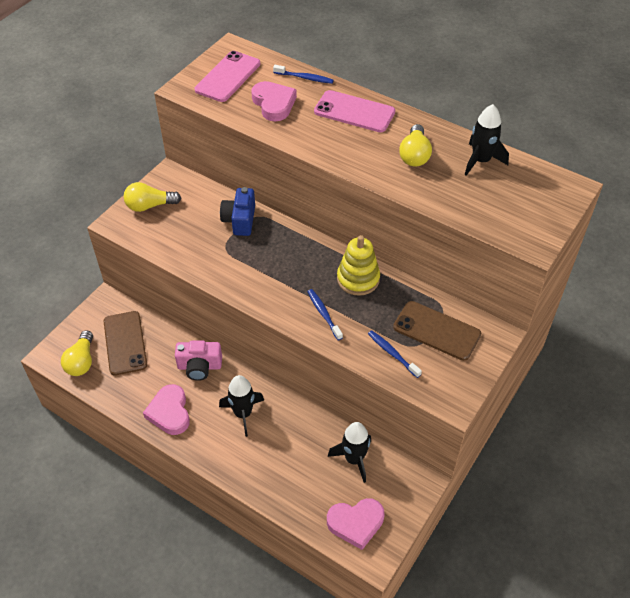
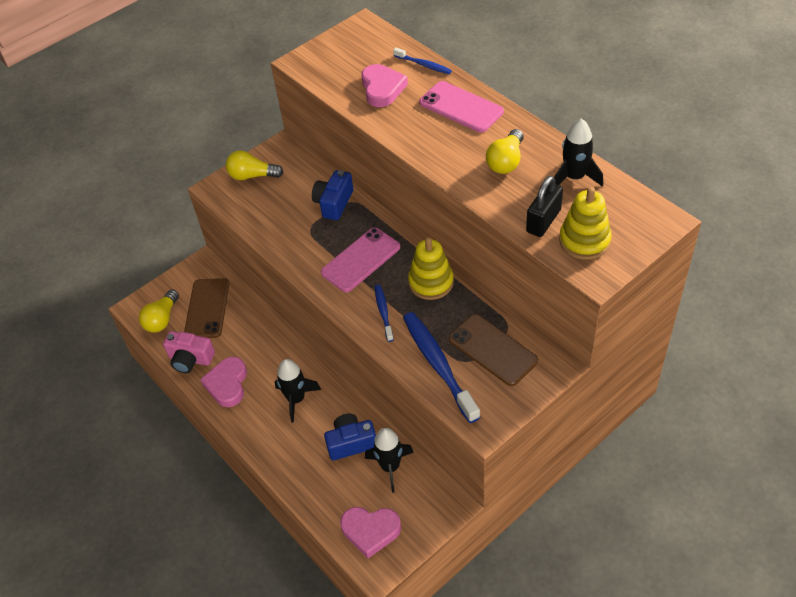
camera: 20 degrees right, 0 degrees up
(199, 366) = (269, 344): pink camera -> pink camera (190, 359)
(228, 77) = (347, 55): pink phone -> pink phone (361, 260)
(309, 444) = (351, 443): none -> blue camera
(392, 354) = (438, 365): blue toothbrush -> blue toothbrush, size x1.93
(469, 203) = (543, 221): none -> black padlock
(512, 215) = (584, 241): none -> yellow stacking toy

